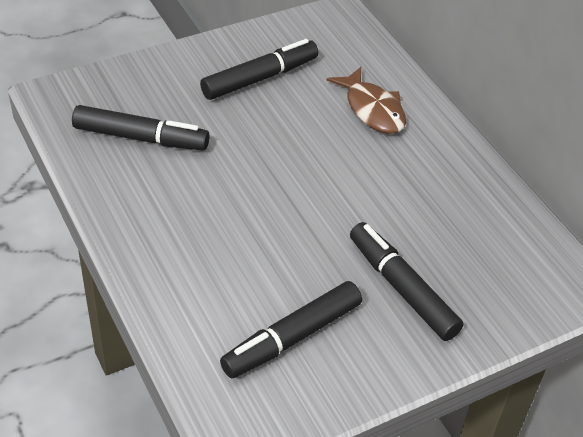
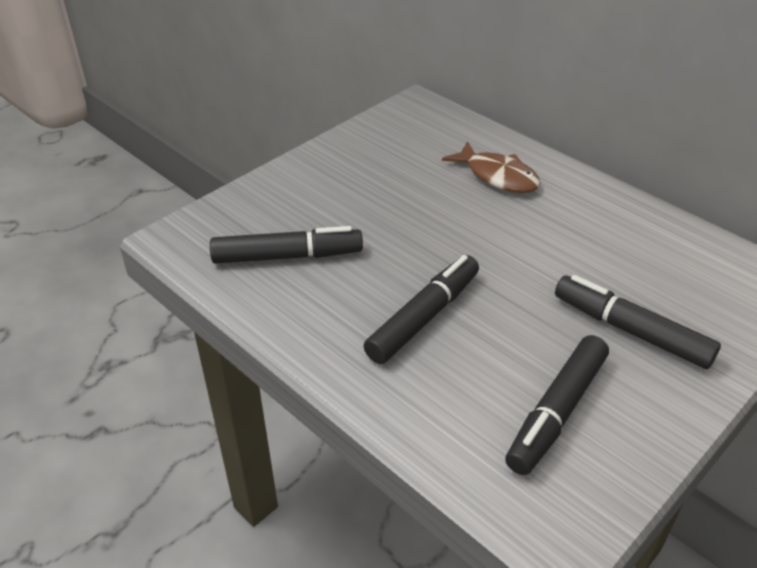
camera: 15 degrees left, 5 degrees down
(259, 78) = (375, 174): black marker -> black marker (423, 317)

